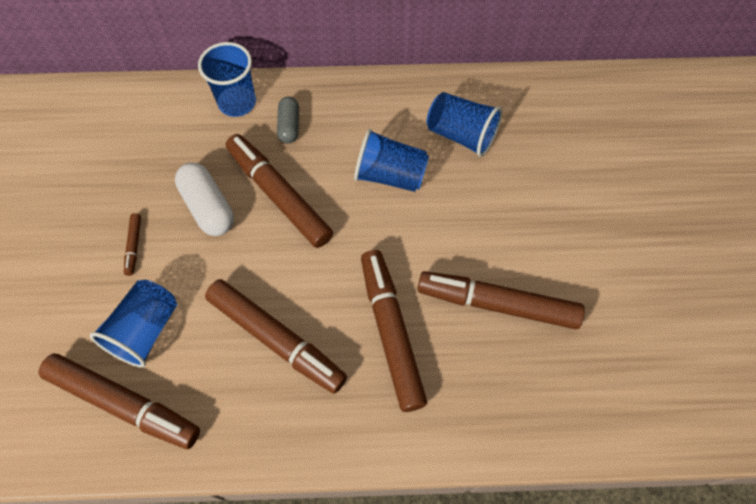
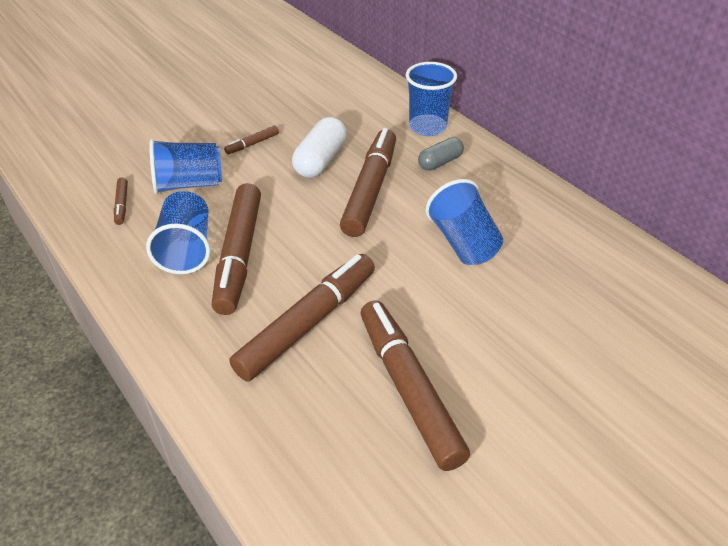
camera: 55 degrees right, 20 degrees down
(124, 404) = (122, 205): brown marker -> brown marker, size x0.42
(461, 135) = (562, 267): blue cup -> blue cup (186, 249)

